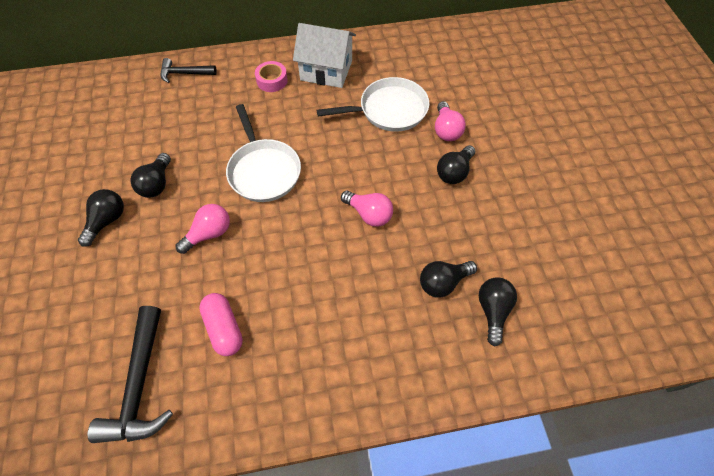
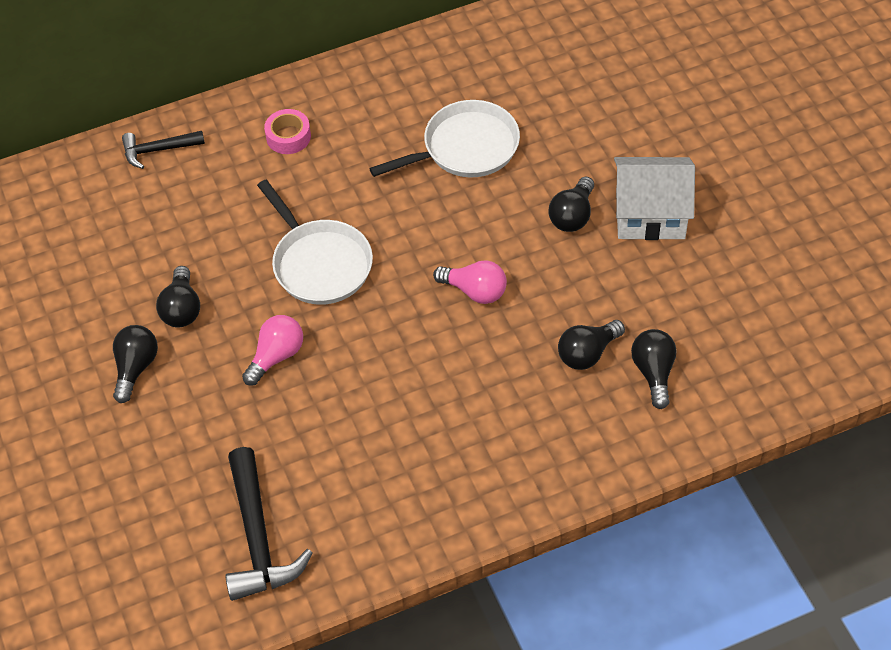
camera: 10 degrees left, 5 degrees down
(224, 328) = (336, 459): pink capsule -> none
(326, 70) = (361, 106): white house -> white house (650, 215)
(446, 130) = (549, 161): pink light bulb -> none

